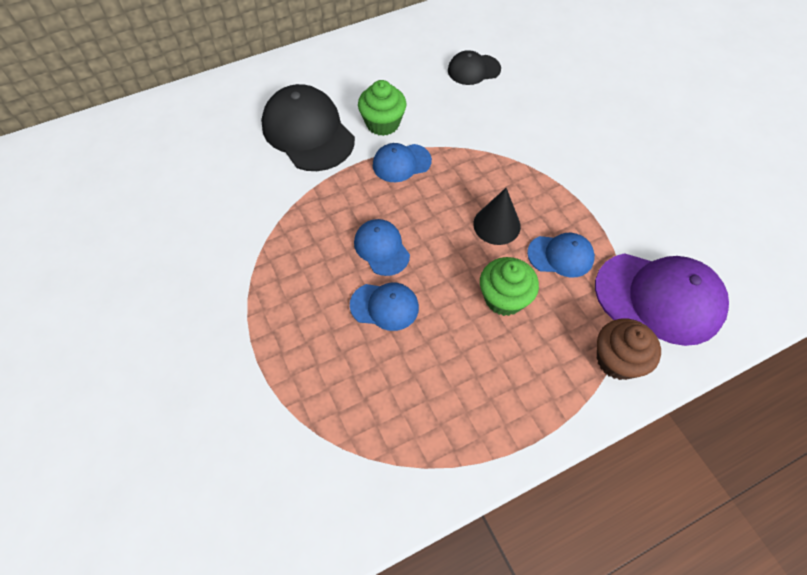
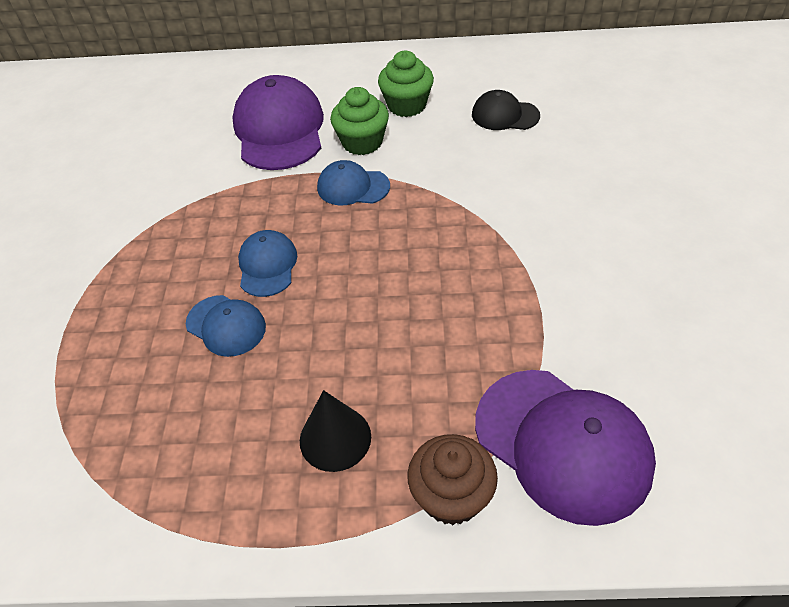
camera: 30 degrees right, 10 degrees down
(308, 132) = (279, 129): black cap -> purple cap
(496, 225) = (412, 285): black cone -> black cone (335, 438)
(504, 298) = (362, 367): green cupcake -> green cupcake (407, 105)
(561, 255) = (466, 346): blue cap -> none

